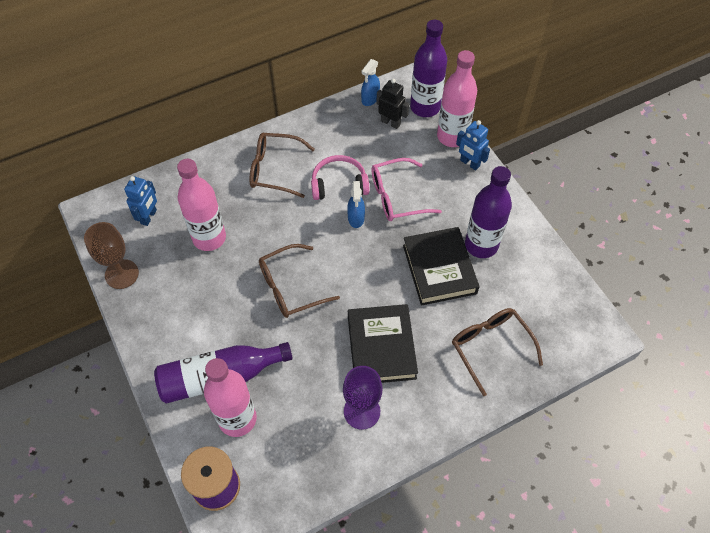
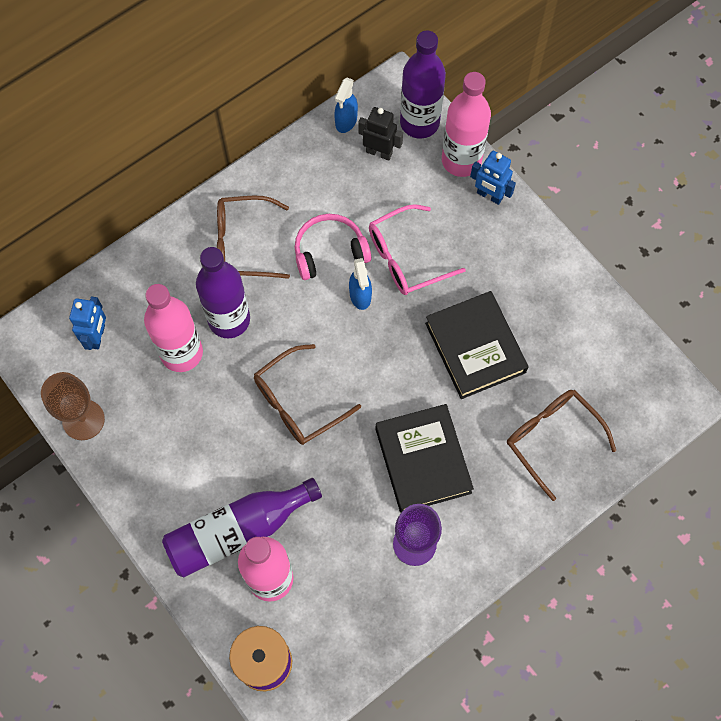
camera: 10 degrees left, 10 degrees up
(481, 245) = (521, 307): purple bottle -> purple bottle (229, 320)

